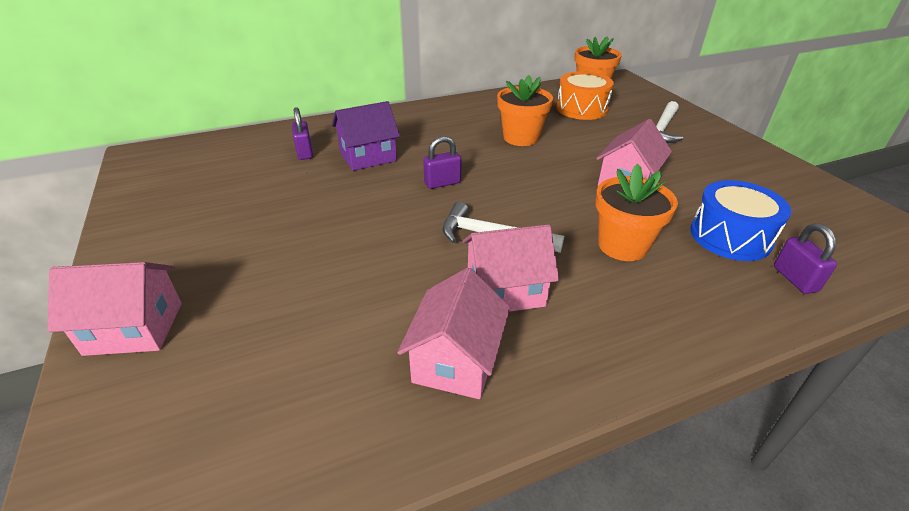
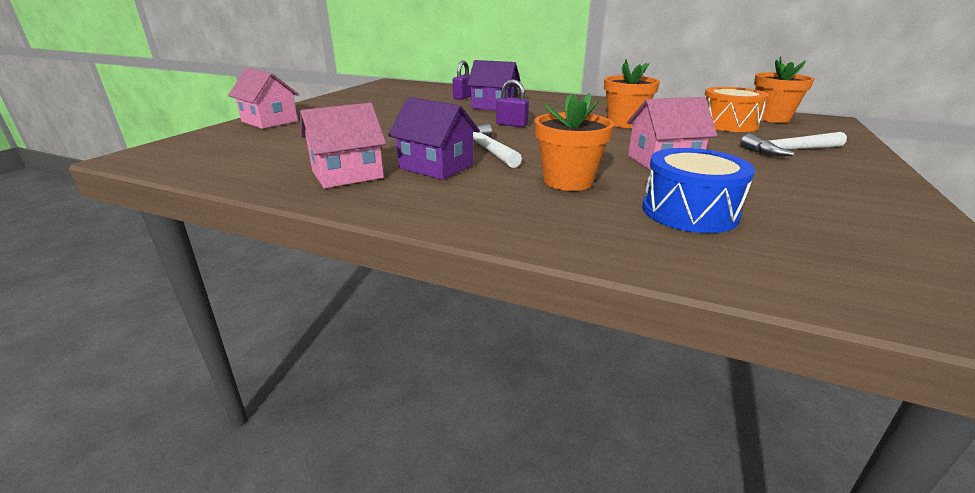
camera: 45 degrees right, 10 degrees down
(505, 290) = (436, 167): pink house -> purple house
(795, 279) = (693, 252): purple padlock -> none

